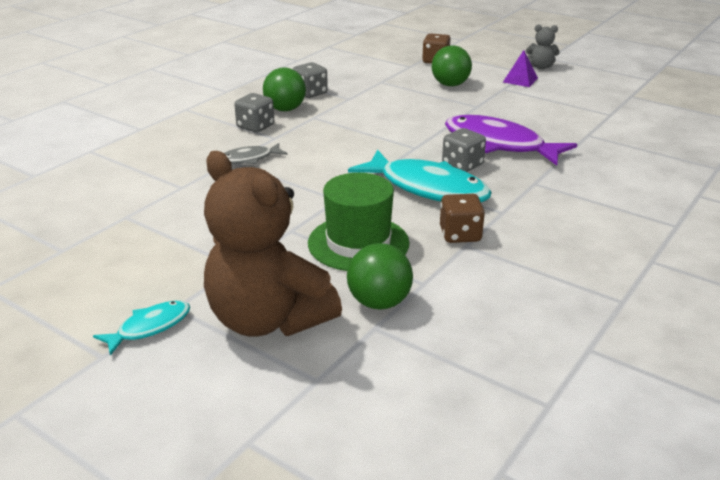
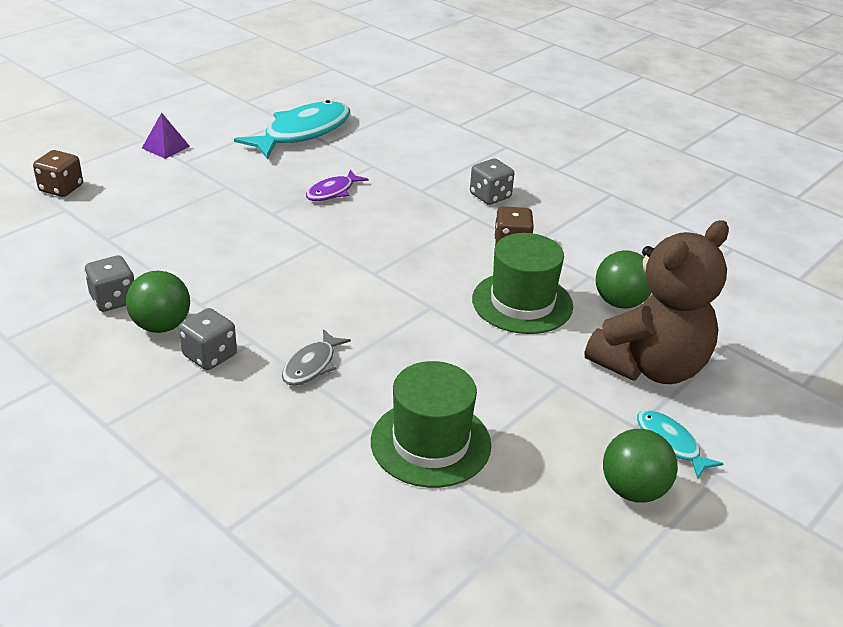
camera: 85 degrees left, 5 degrees up
(161, 209) = (430, 443): none -> green hat
(249, 159) = (312, 365): grey fish -> grey fish turned 45 degrees clockwise
(427, 188) = (418, 248): turquoise fish -> turquoise fish (302, 133)
(450, 85) = (152, 192): green ball -> green ball (633, 490)
(462, 165) = (373, 220): grey dice -> grey dice (490, 196)
(499, 144) = (333, 192): purple fish -> purple fish, size x0.50
(540, 67) = (134, 127): grey teddy bear -> none

